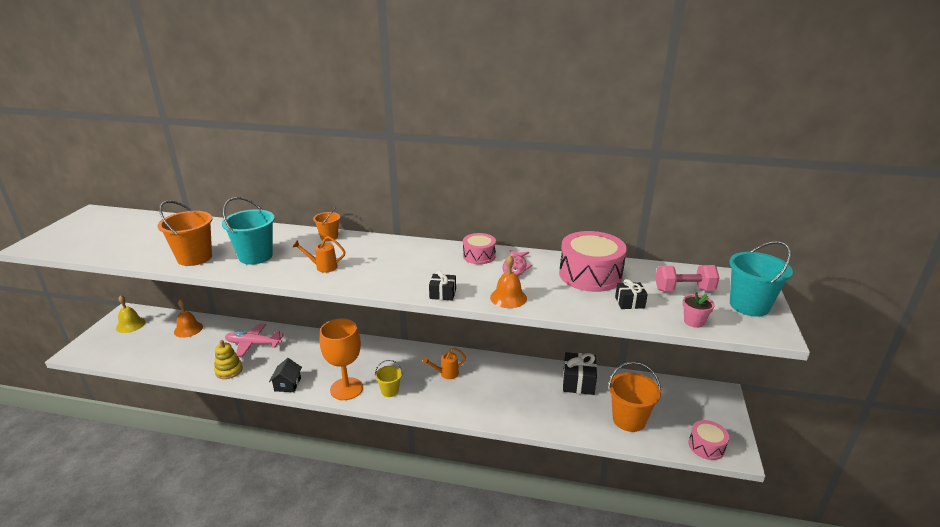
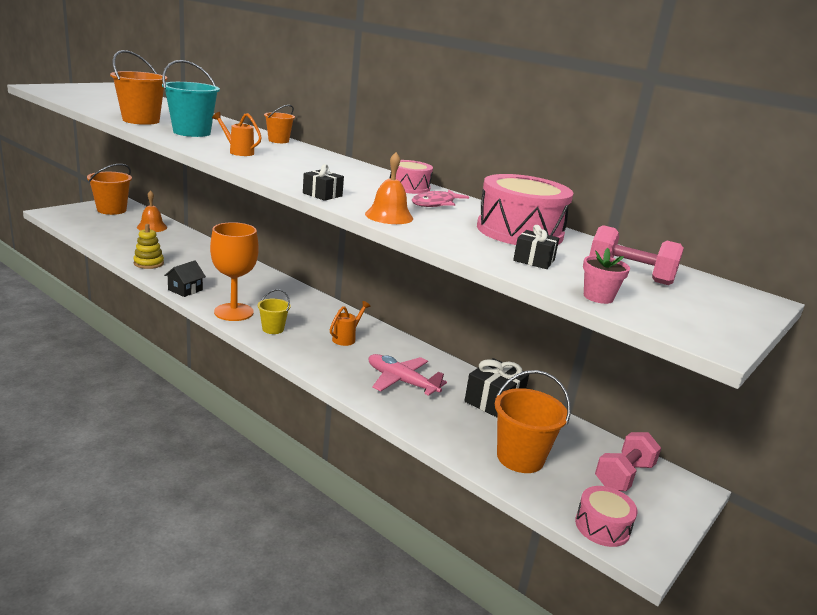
camera: 25 degrees right, 5 degrees down
(130, 325) = (111, 210): yellow bell -> orange bucket
(253, 344) = (192, 254): pink plane -> pink plane (401, 381)
(446, 374) = (346, 338): orange watering can -> orange watering can turned 120 degrees clockwise
(687, 402) = (623, 476): none -> pink dumbbell
(749, 306) = (710, 312): turquoise bucket -> none

